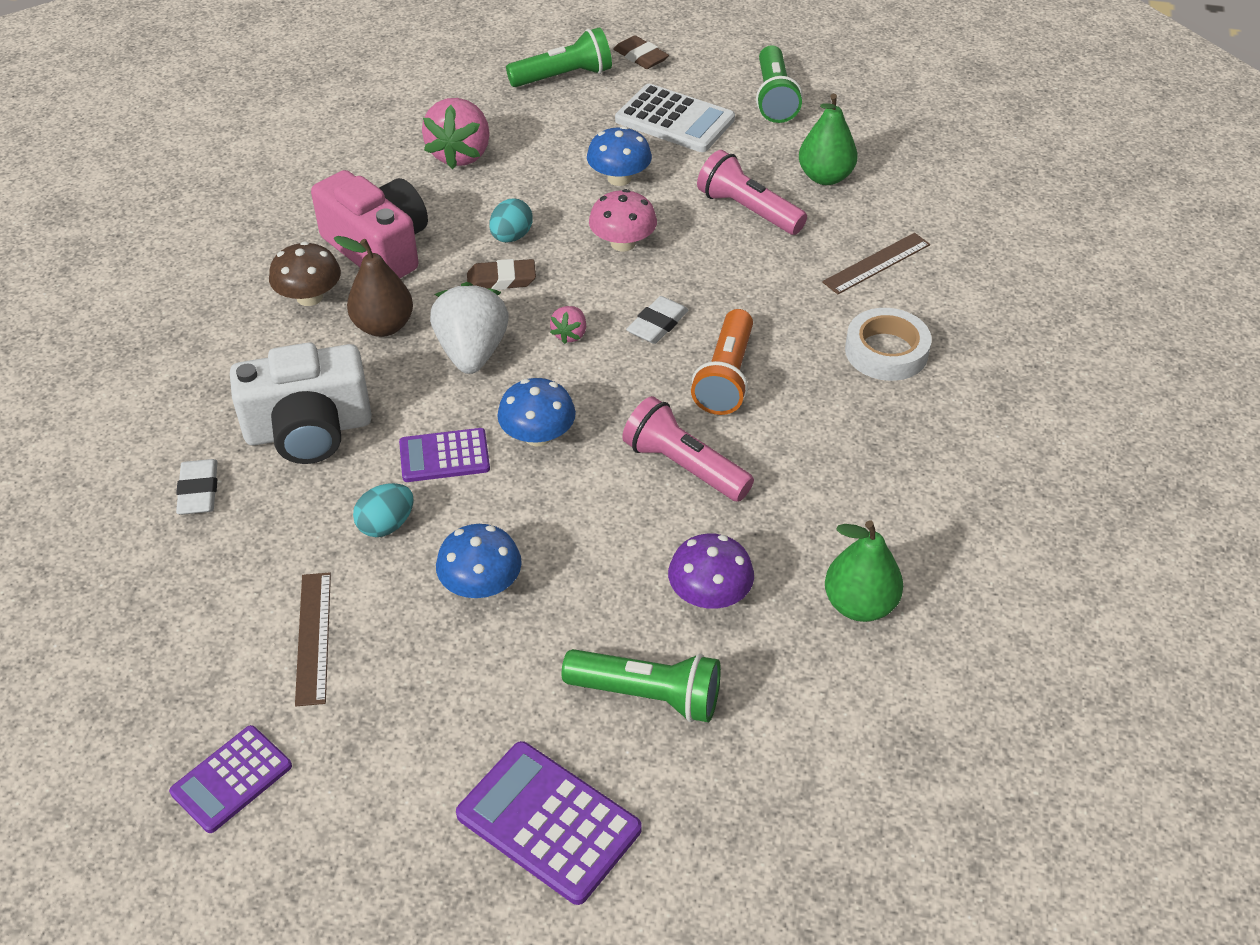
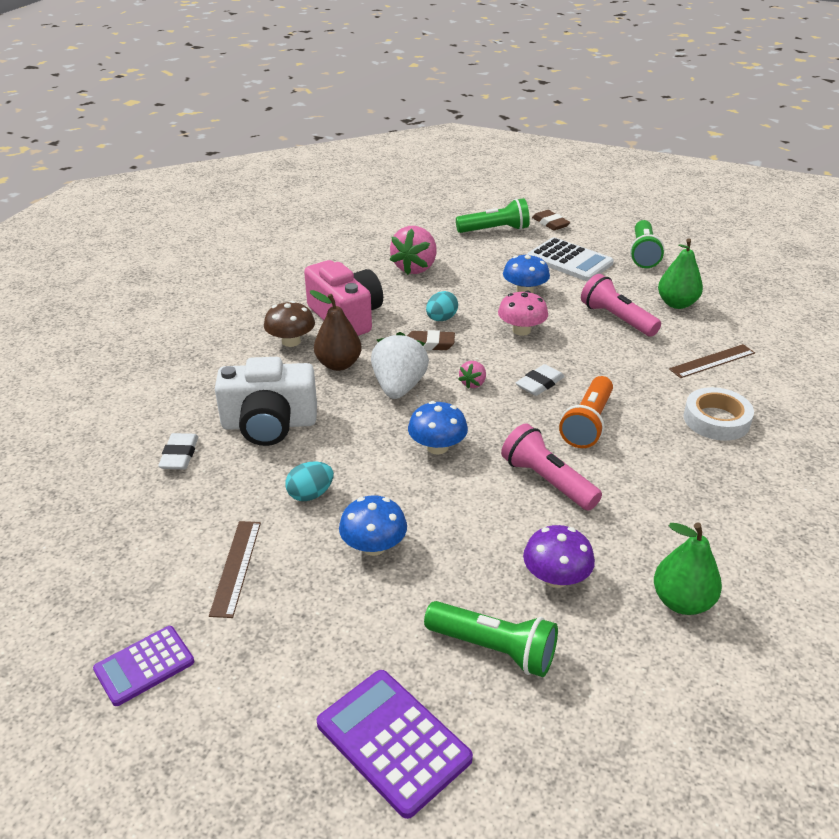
camera: 10 degrees right, 10 degrees down
(444, 456) = (364, 453): purple calculator -> none

